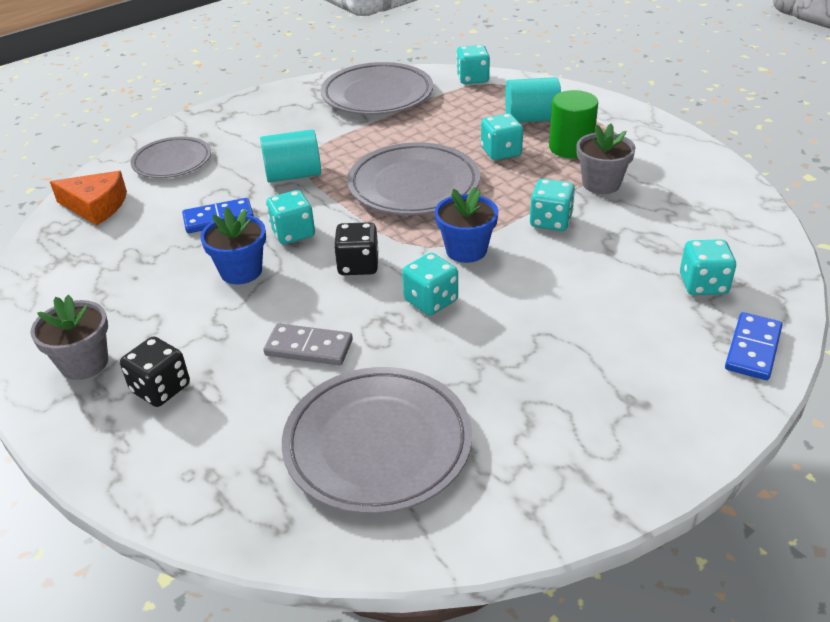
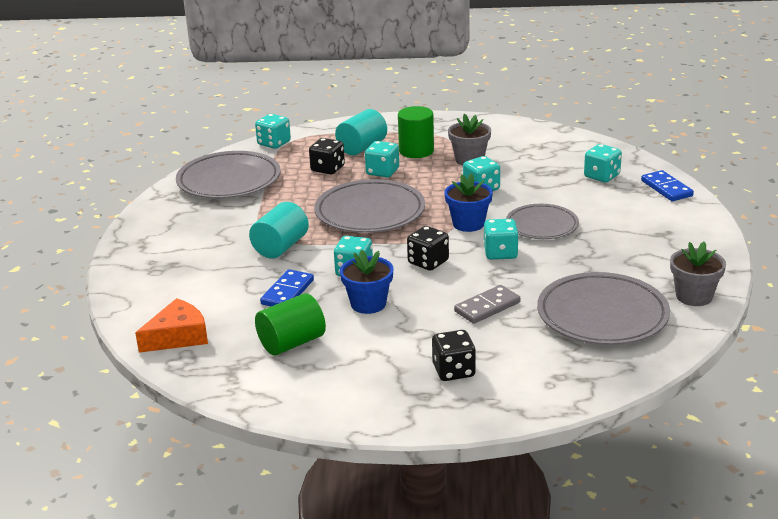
camera: 50 degrees left, 10 degrees down
(84, 363) = (383, 393): grey flower pot -> grey flower pot (694, 296)
(133, 266) = (292, 343): none -> green cylinder
(172, 162) = (170, 286): grey plate -> grey plate (542, 226)
(465, 124) = (327, 169): none -> black dice

